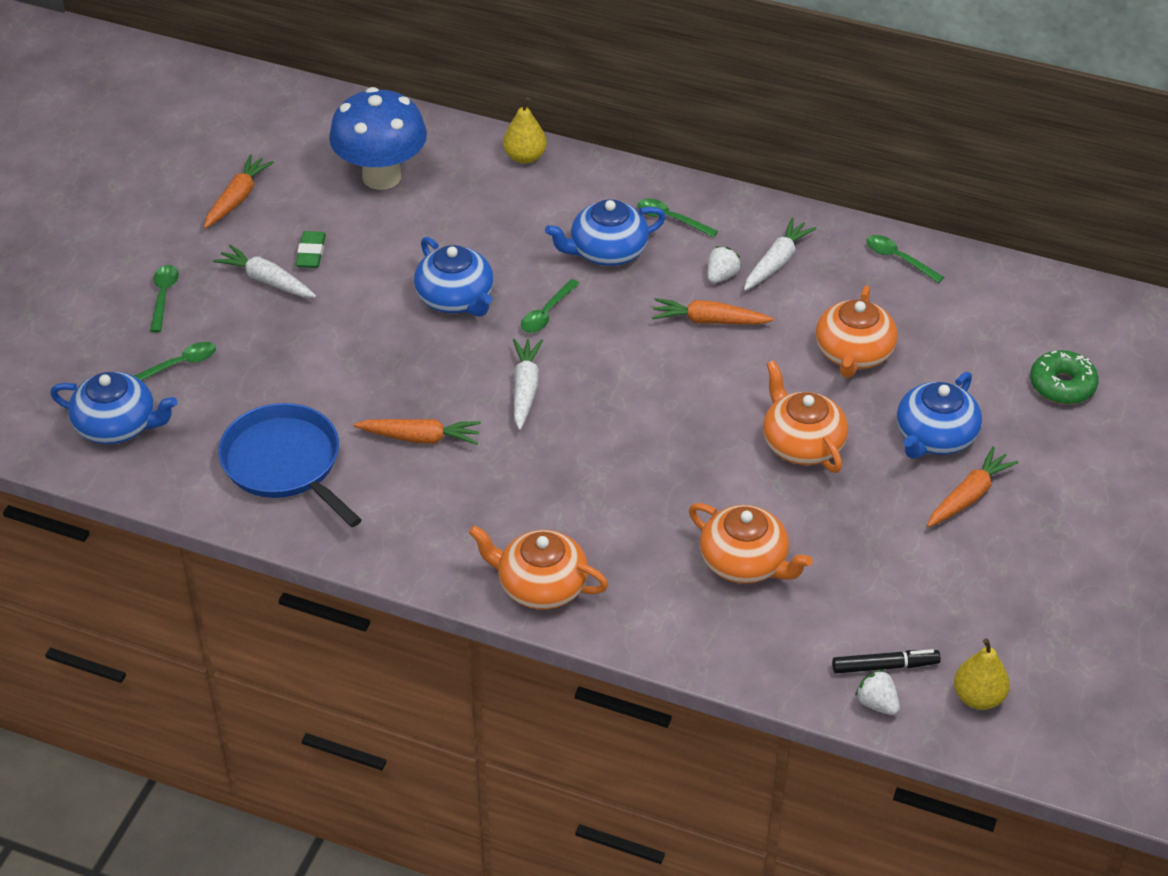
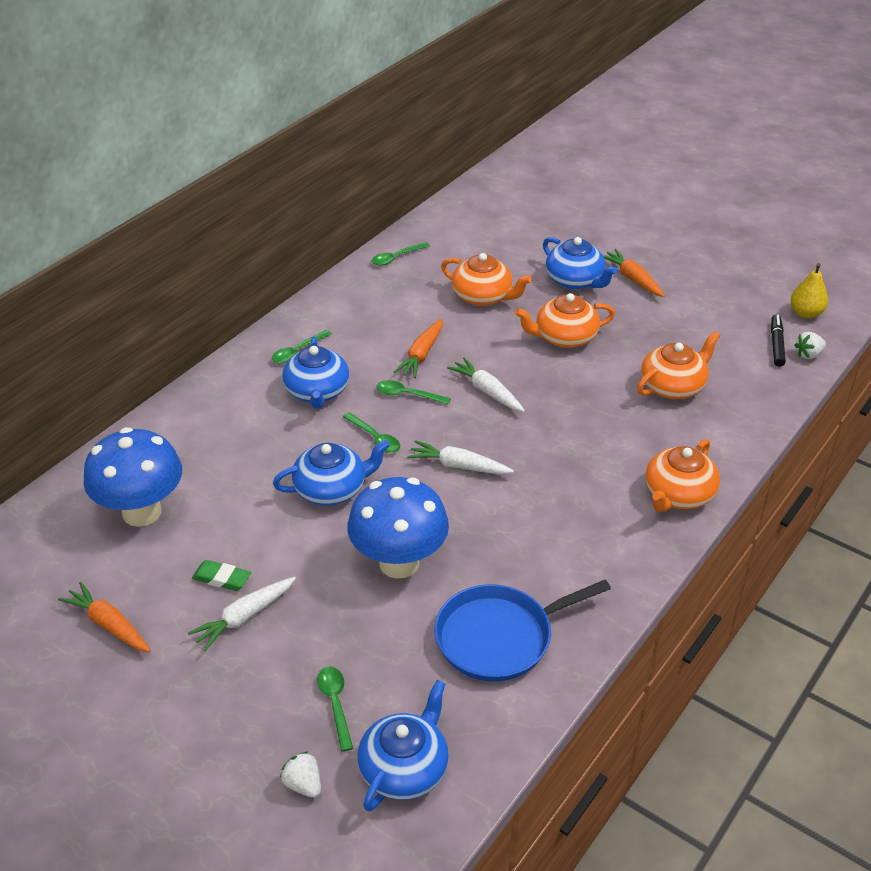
camera: 75 degrees left, 5 degrees down
(163, 296) = (227, 706): green spoon -> green spoon (407, 395)
(365, 371) = (399, 563): none -> blue mushroom
(420, 438) = (495, 539): orange carrot -> none
(525, 157) = (173, 417): yellow pear -> none
(721, 276) = (375, 339): white strawberry -> white strawberry (303, 784)
(776, 262) = (373, 311): white carrot -> white carrot (487, 391)
(1062, 385) = (544, 222): green donut -> none

